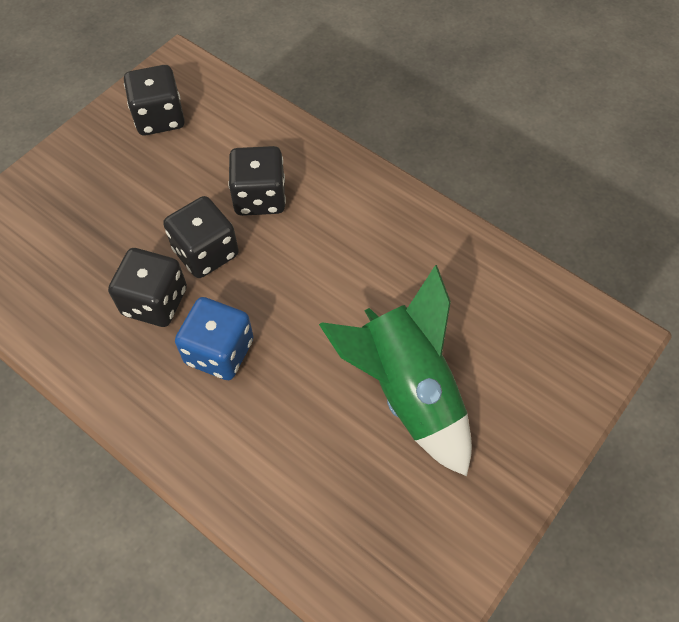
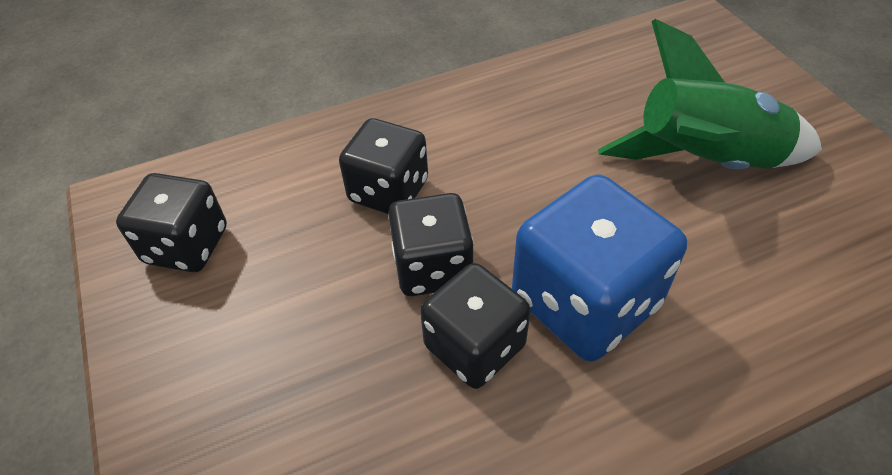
camera: 60 degrees left, 10 degrees down
(219, 352) = (585, 302): blue dice -> blue dice, size x1.52

